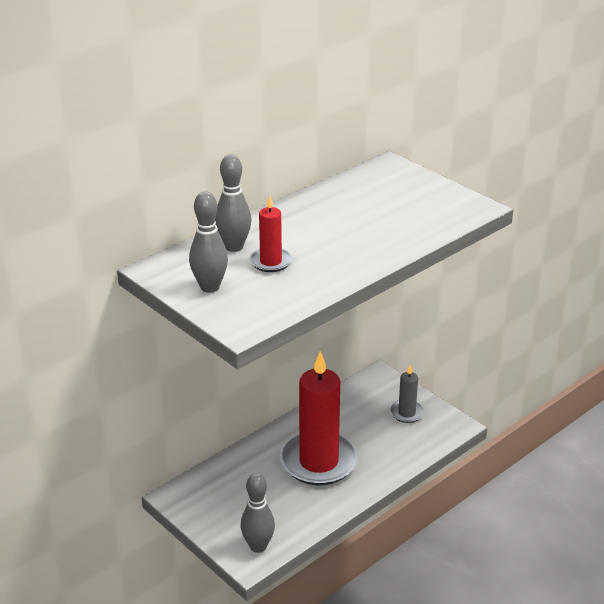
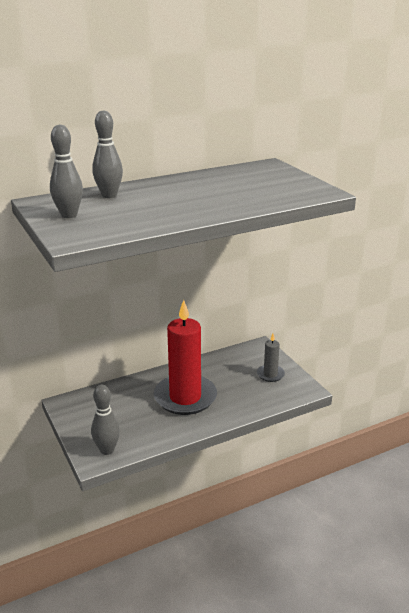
camera: 15 degrees right, 5 degrees down
(270, 262) = (130, 206): red candle -> none

